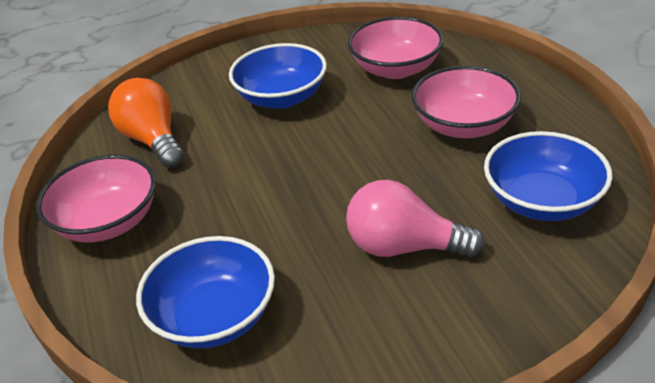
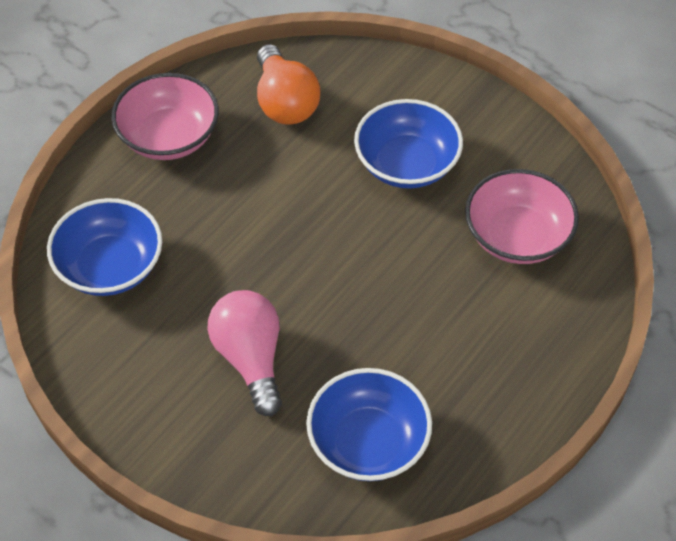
camera: 55 degrees right, 15 degrees up
(153, 140) = (285, 102): orange light bulb -> orange light bulb turned 135 degrees clockwise
(464, 125) = (451, 337): pink bowl -> none

